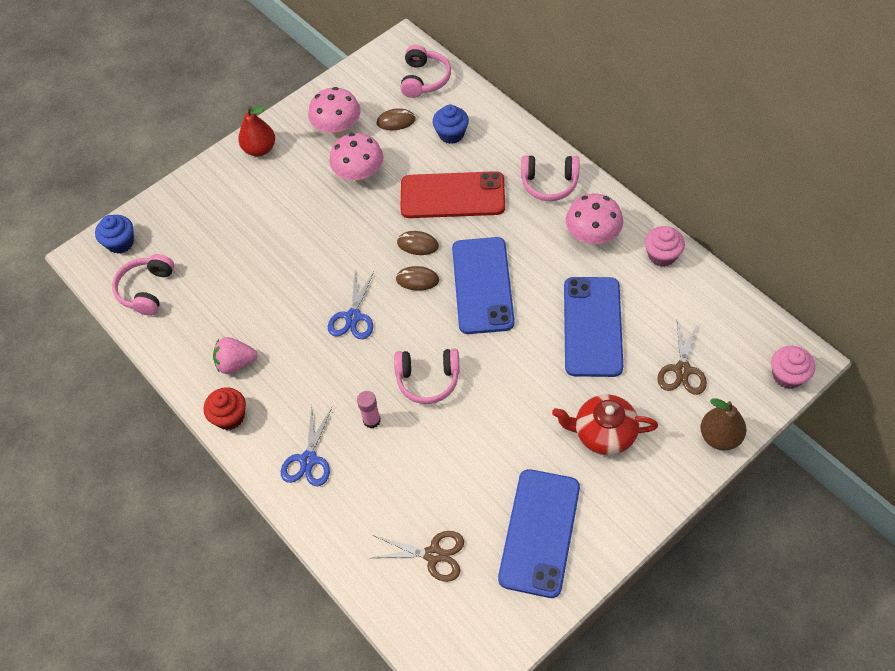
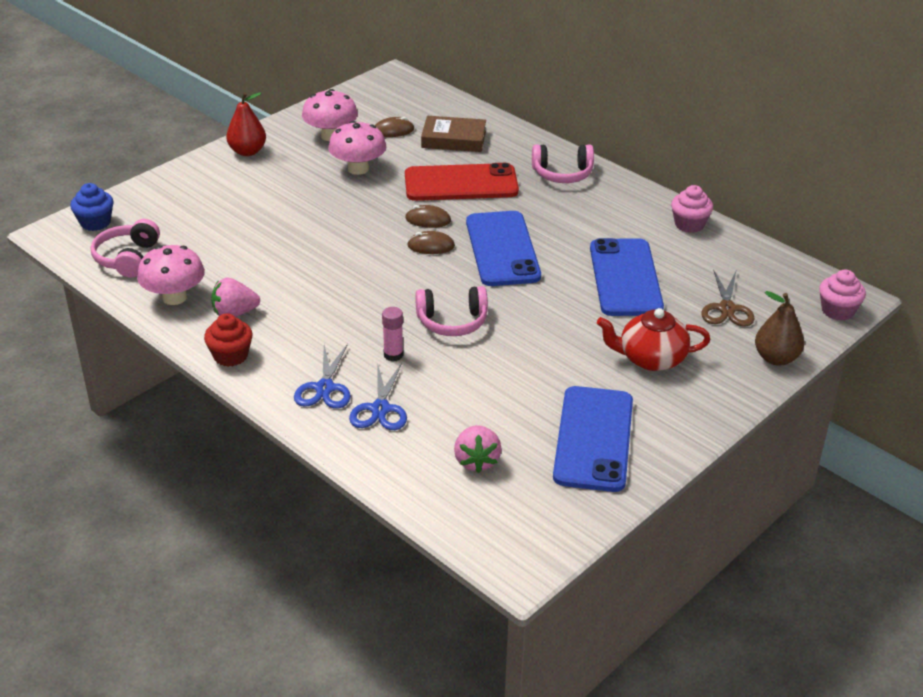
camera: 10 degrees left, 20 degrees down
(353, 317) = (363, 275): blue scissors -> blue scissors (380, 409)
(424, 79) = (420, 101): pink headphones -> none
(433, 555) = (476, 461): brown scissors -> pink strawberry
(451, 134) = (453, 139): blue cupcake -> brown book
(592, 235) = (614, 211): pink mushroom -> pink mushroom (174, 297)

